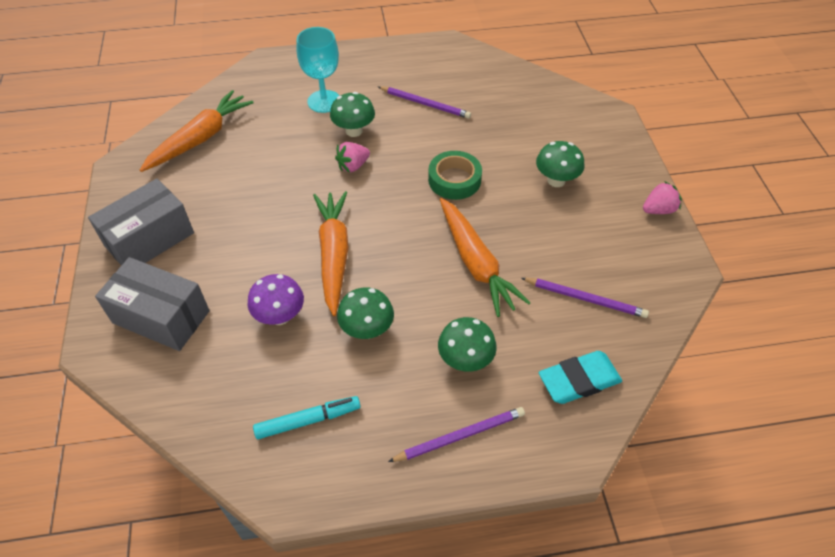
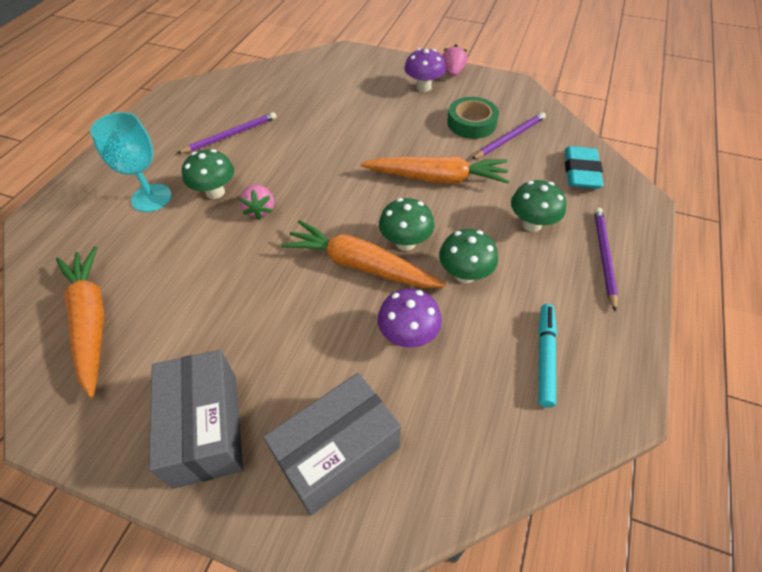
camera: 60 degrees left, 0 degrees up
(454, 180) = (337, 154): green tape -> green tape (471, 123)
(556, 180) = (386, 103): green mushroom -> green mushroom (405, 242)
(608, 197) = (423, 87): none -> purple mushroom

